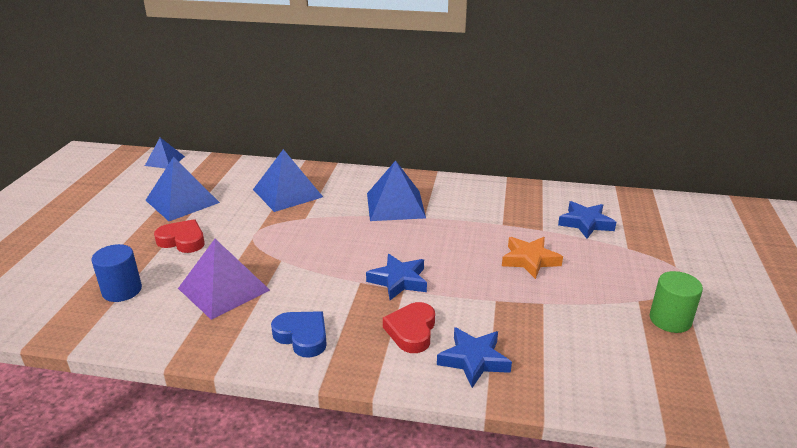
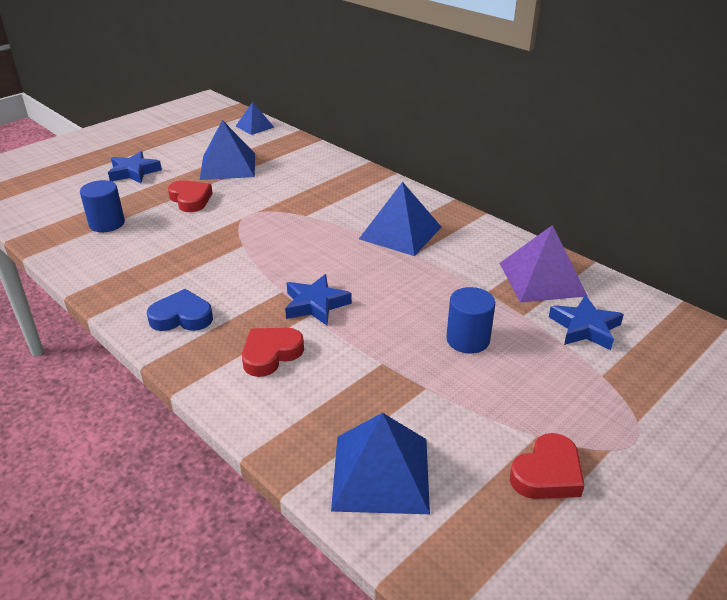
camera: 35 degrees right, 5 degrees up
(224, 289) = (173, 252): purple pyramid -> purple pyramid (542, 279)
(287, 193) = (318, 187): blue pyramid -> blue pyramid (381, 473)
(302, 336) = (182, 317): blue heart -> blue heart turned 75 degrees counterclockwise
(473, 360) = (291, 407): blue star -> blue star (134, 172)
(529, 260) = (468, 340): orange star -> blue cylinder
(670, 320) = (547, 474): green cylinder -> red heart

